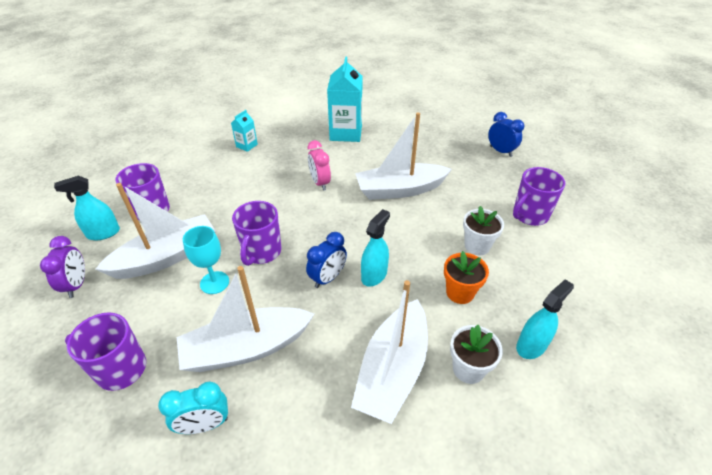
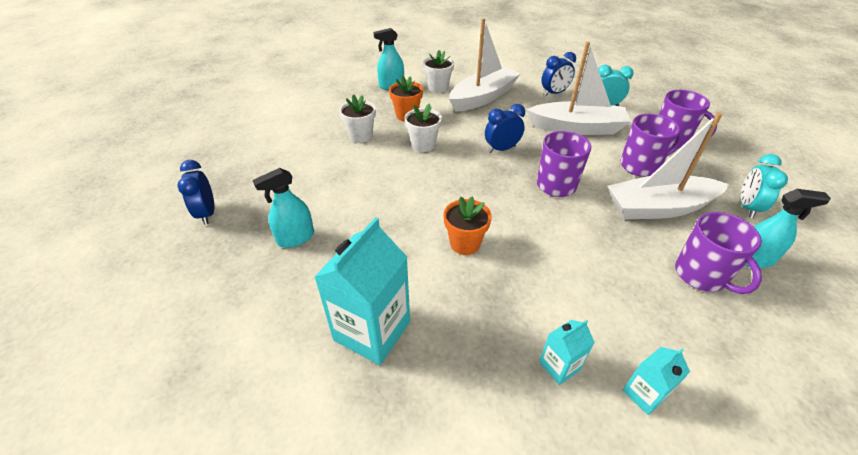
camera: 155 degrees left, 0 degrees up
(77, 285) = (747, 207): purple clock -> turquoise clock
(204, 147) = (644, 394): none -> turquoise carton
(214, 282) = (604, 172): turquoise goblet -> none
(289, 430) = (554, 93): none -> blue clock
(320, 183) = (465, 243): pink clock -> orange flower pot
(374, 275) = (462, 141): turquoise spray bottle -> turquoise spray bottle (295, 238)
(400, 190) = (377, 203): white boat -> none
(409, 256) = (423, 145): none -> white flower pot
(529, 215) = (287, 143): purple mug -> purple mug (640, 166)

